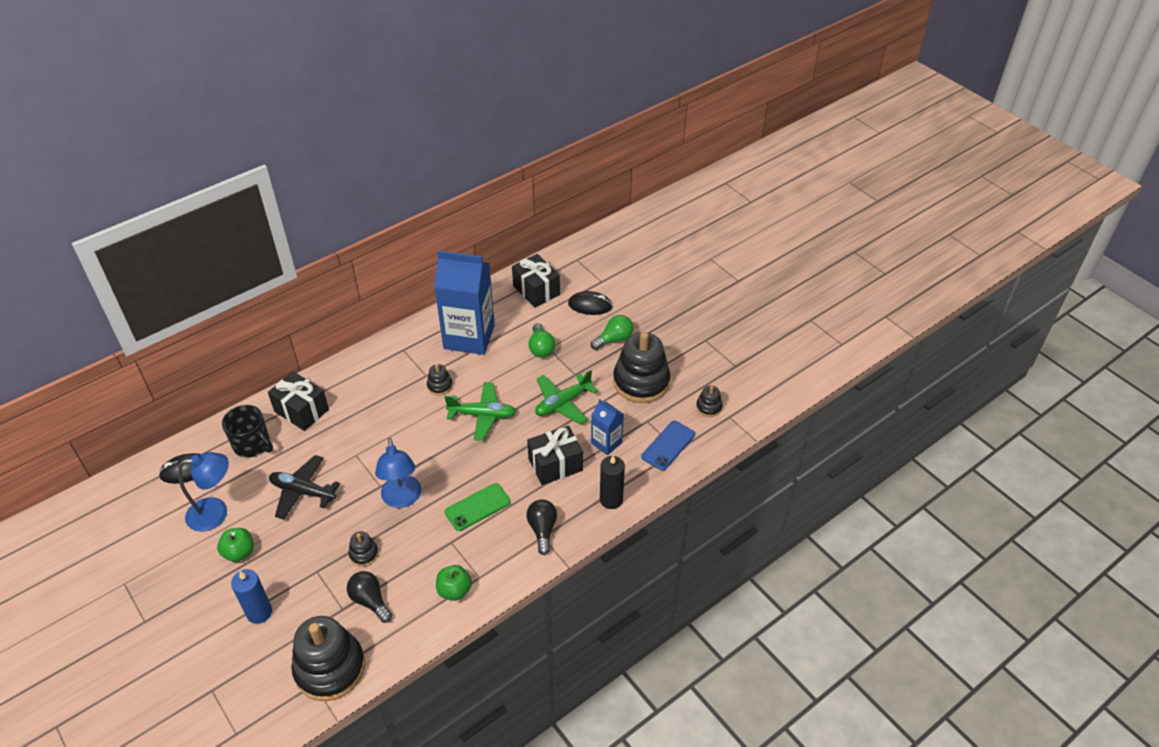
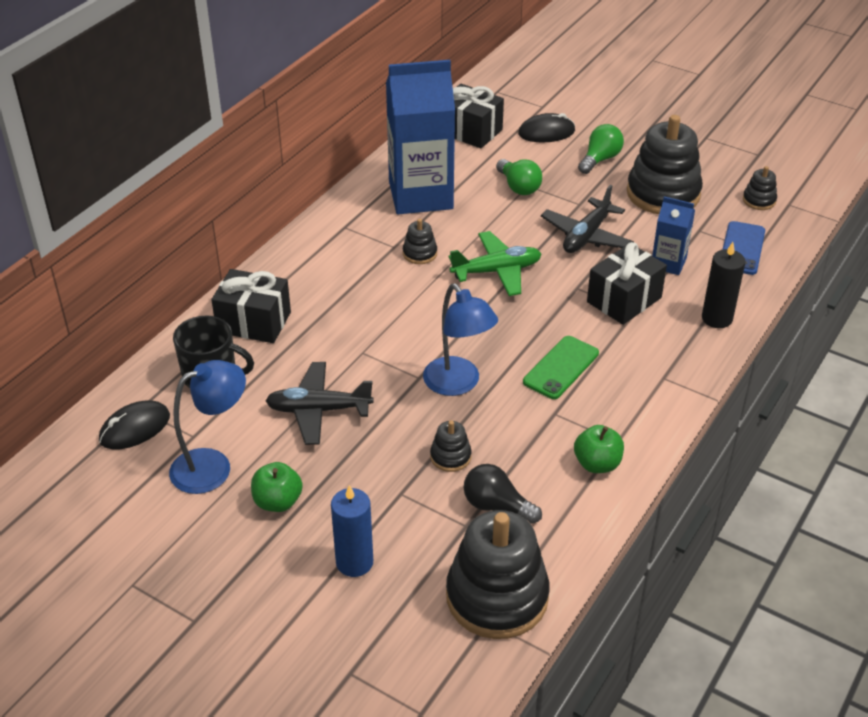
camera: 20 degrees left, 5 degrees down
(542, 530) = (658, 370): black light bulb -> none
(562, 403) = (586, 236): green plane -> black plane

